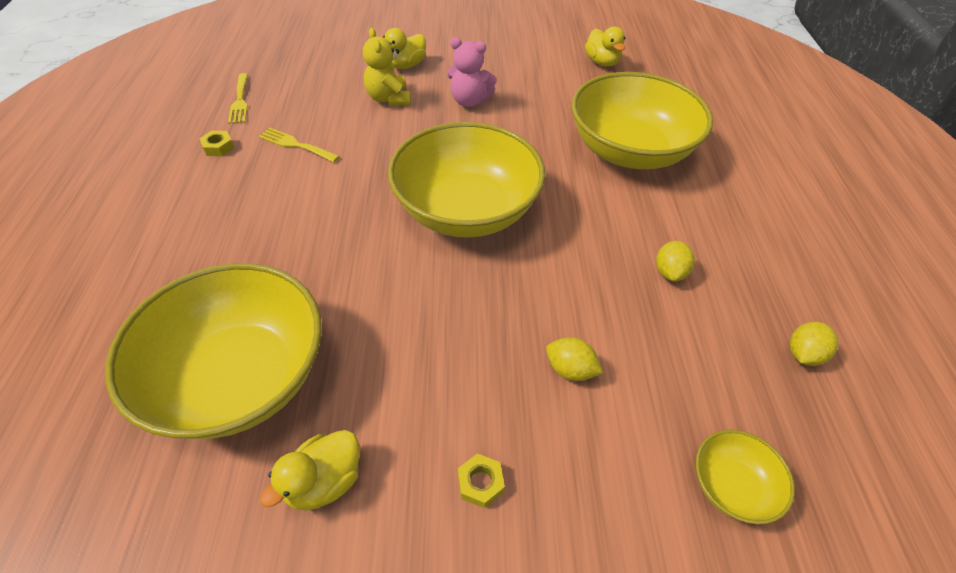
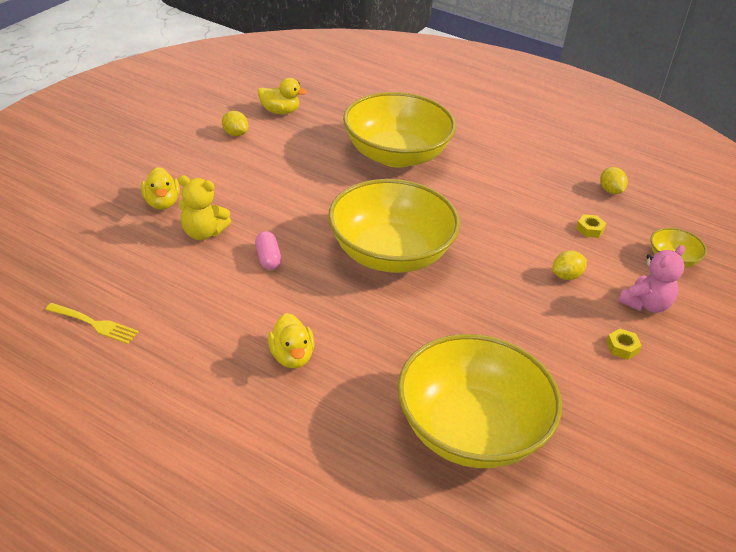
camera: 60 degrees left, 10 degrees down
(218, 147) = (162, 362): yellow nut -> yellow nut (590, 229)
(295, 145) = (213, 311): yellow fork -> none
(324, 481) = (584, 414): yellow duck -> yellow duck (291, 356)
(388, 143) = (268, 258): none -> pink capsule
(469, 101) = (257, 193): pink teddy bear -> pink teddy bear (645, 304)
(670, 272) = (520, 200): yellow lemon -> yellow lemon (235, 134)

